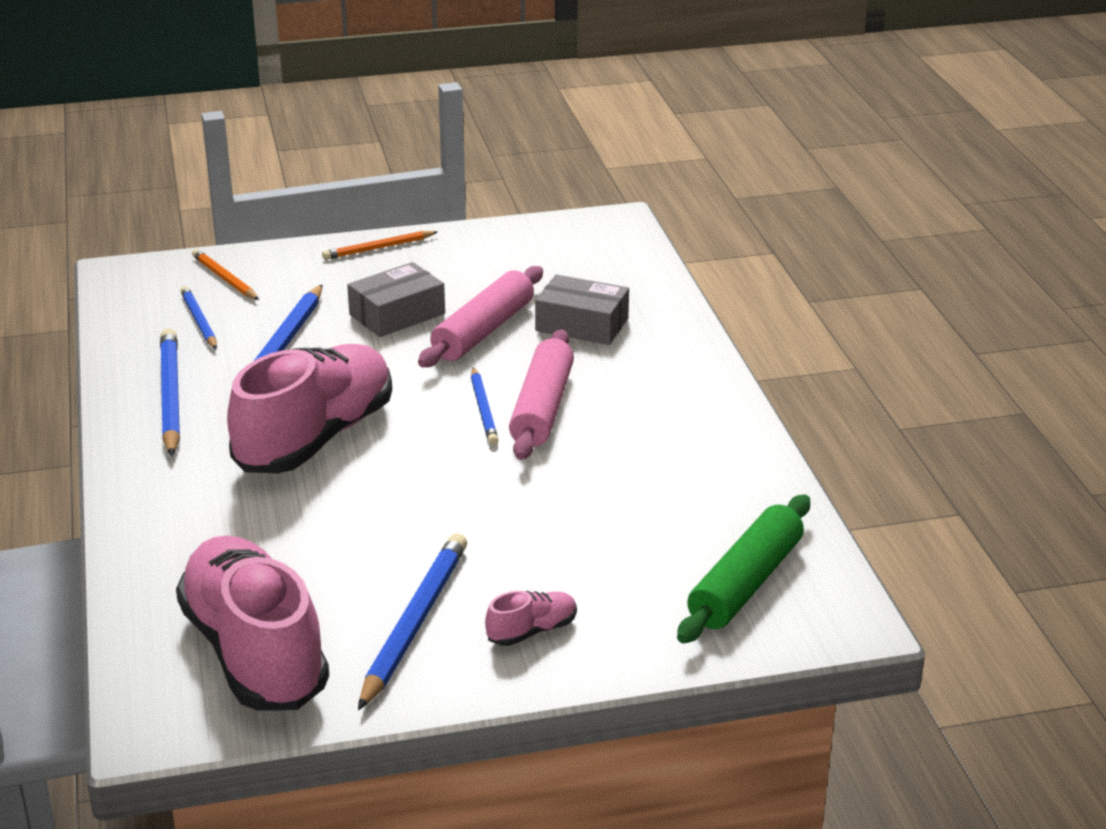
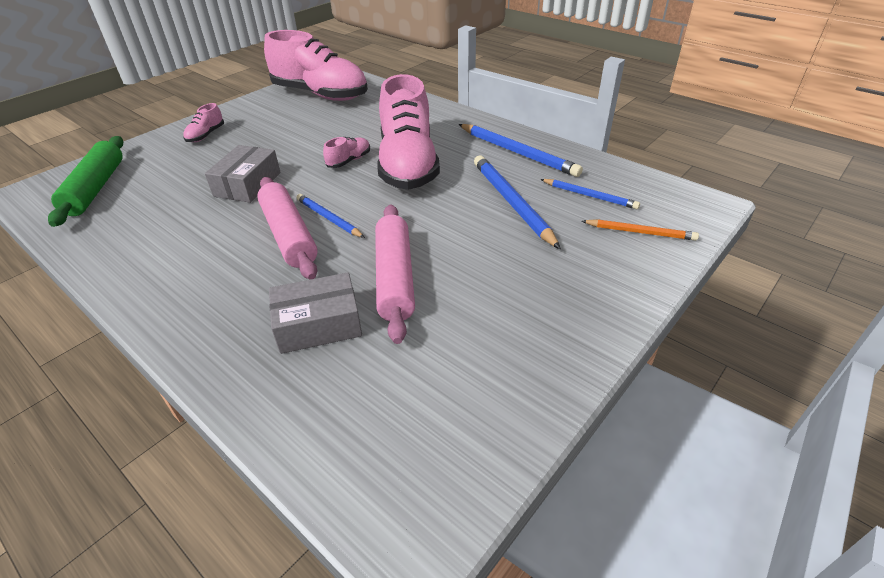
camera: 145 degrees right, 10 degrees up
(377, 477) = (349, 161): none -> pink shoe
(378, 248) = (594, 323): orange pencil -> none
(397, 314) = (477, 261): grey box -> grey box (247, 184)
(414, 623) = (264, 121): blue pencil -> none

